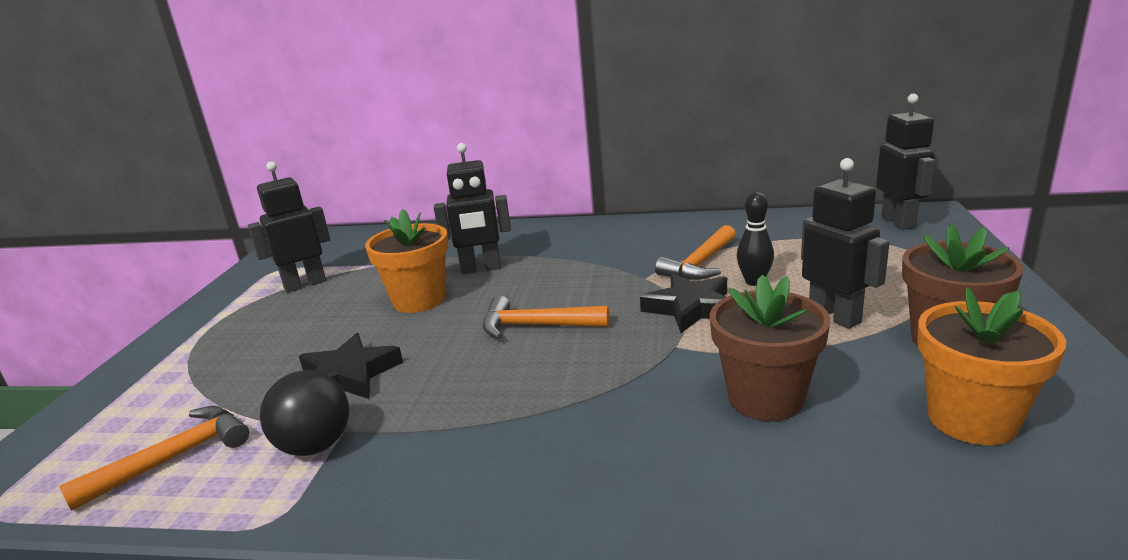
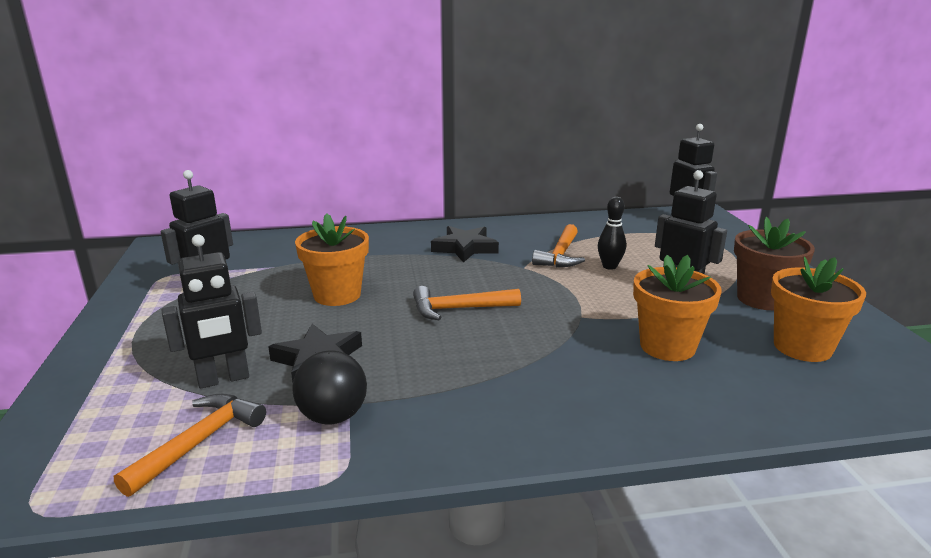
camera: 20 degrees left, 0 degrees up
(481, 269) = (376, 266): black robot -> black robot (223, 379)
(691, 308) = (574, 288): black star -> black star (465, 248)
(765, 398) = (667, 346): brown flower pot -> orange flower pot

